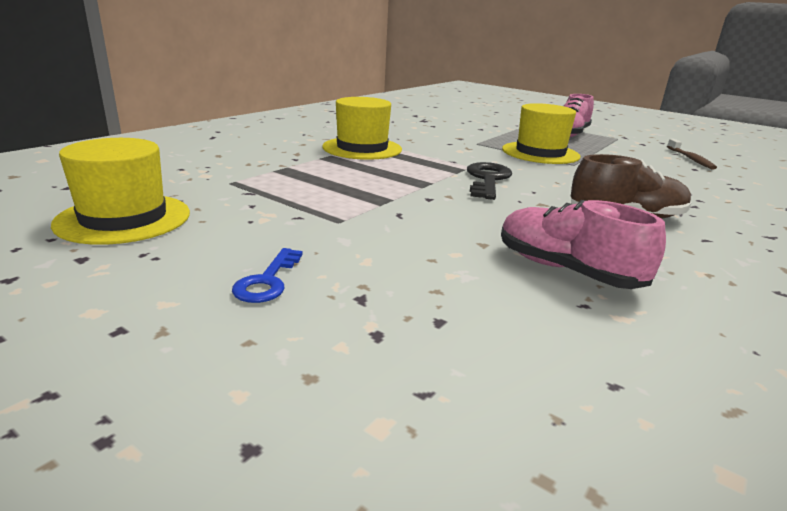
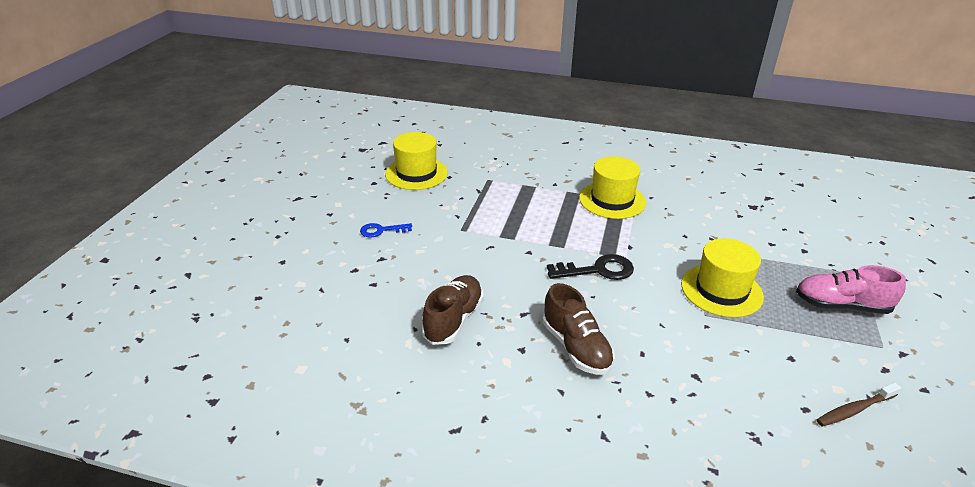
camera: 70 degrees right, 10 degrees up
(566, 270) = (453, 320): pink shoe -> brown shoe

